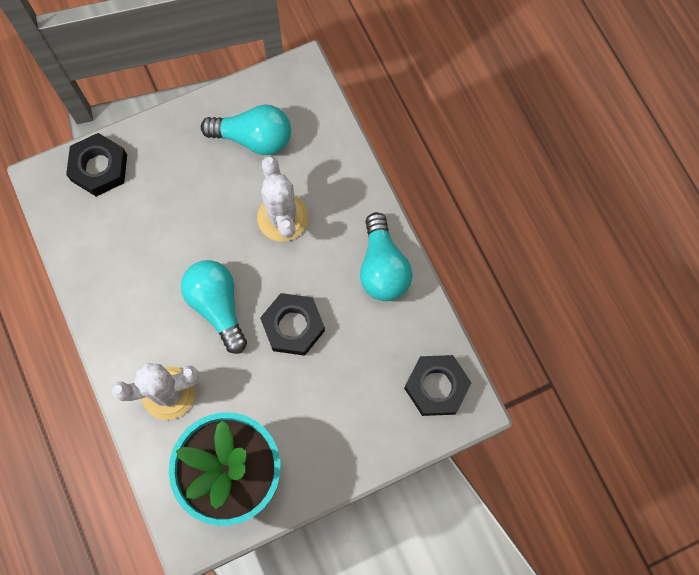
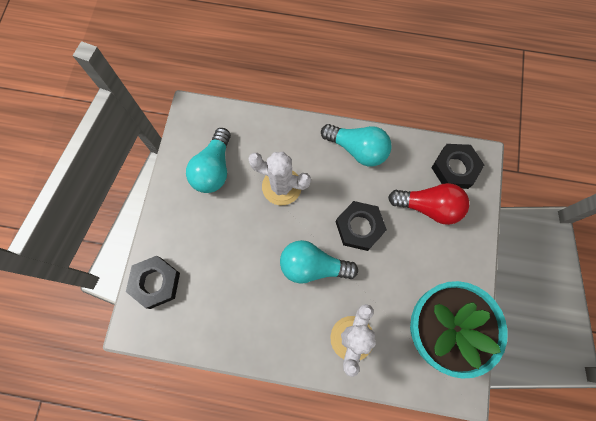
camera: 55 degrees left, 0 degrees up
(254, 138) = (213, 169): turquoise light bulb -> turquoise light bulb turned 150 degrees clockwise
(369, 385) = (429, 207): none -> red light bulb

